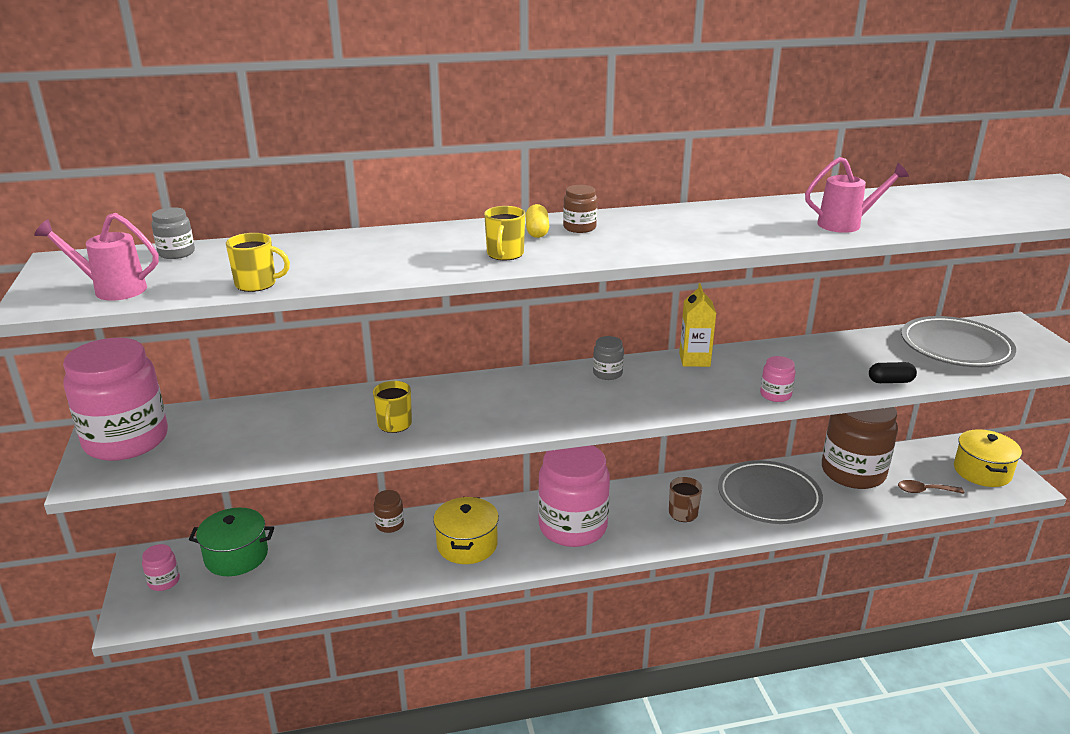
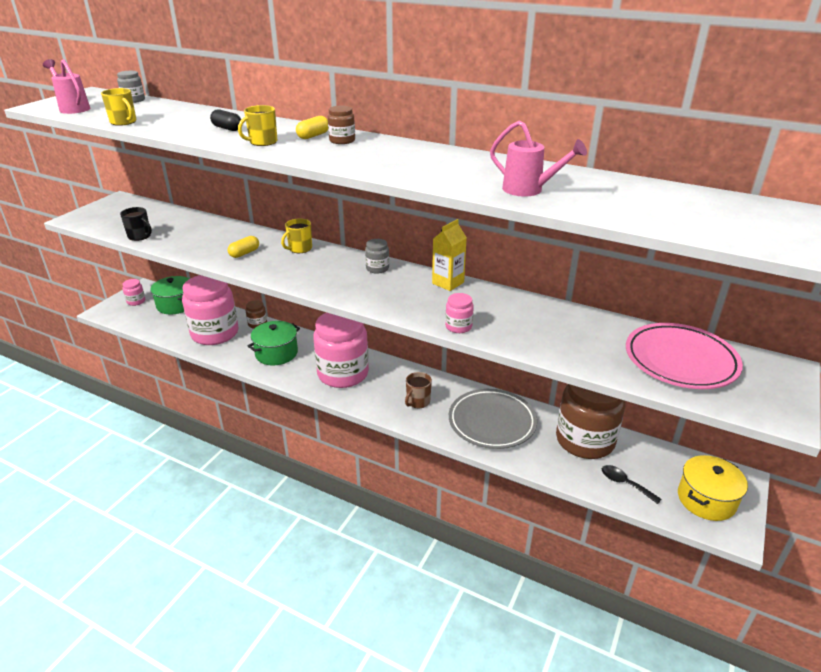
camera: 40 degrees right, 5 degrees up
(126, 440) = (112, 208): pink jar -> pink jar (215, 333)
(253, 456) = (140, 236): none -> black mug
(394, 425) = (220, 248): yellow mug -> yellow mug (299, 249)
(436, 418) = (244, 253): none -> yellow capsule
(467, 545) = (276, 353): yellow pot -> green pot
(890, 381) = (566, 357): black capsule -> black capsule (227, 128)
(924, 491) = (625, 483): brown spoon -> black spoon
(955, 348) = (680, 360): grey plate -> pink plate

